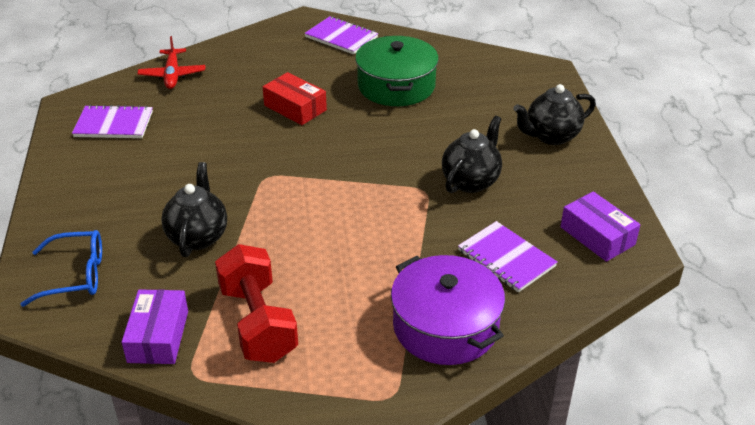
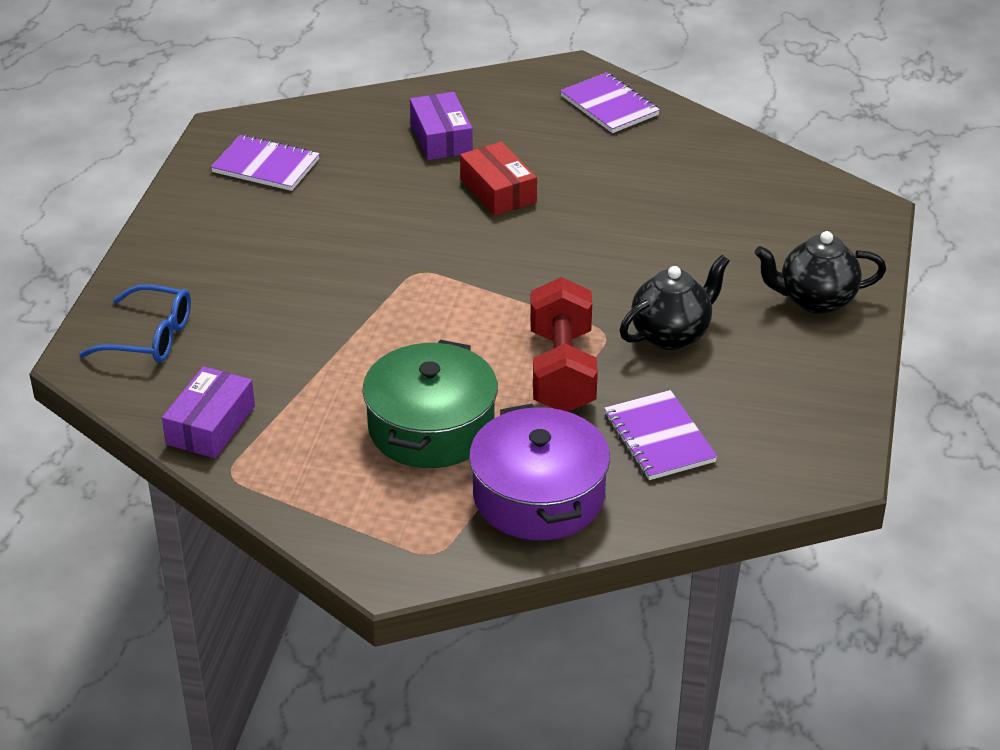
camera: 20 degrees right, 0 degrees up
(172, 75) = (364, 115): red plane -> none
(198, 237) = (303, 325): black teapot -> none
(258, 323) = (326, 438): red dumbbell -> red dumbbell (562, 371)
(396, 86) = (646, 189): green pot -> green pot (431, 427)
(597, 236) = (794, 439): purple box -> purple box (441, 138)

